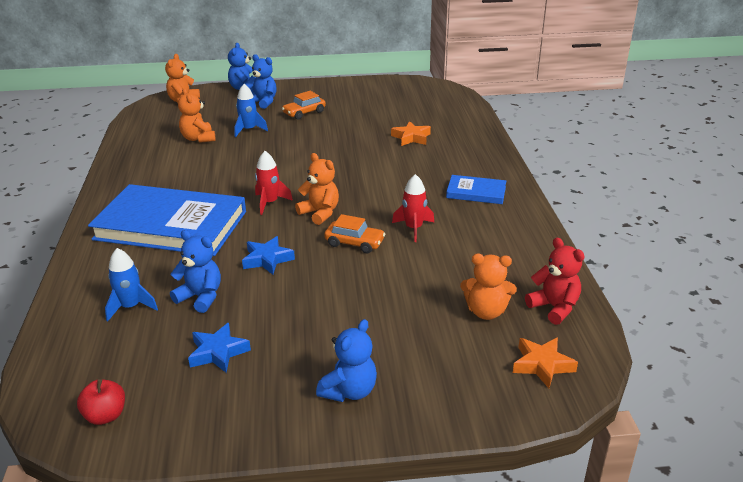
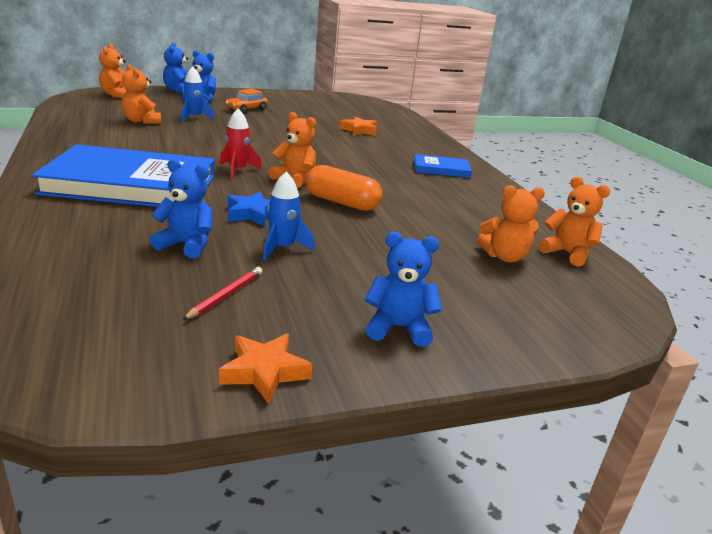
camera: 15 degrees left, 5 degrees down
(105, 416) = (93, 364): red apple -> none
(131, 307) = (100, 254): blue rocket -> blue rocket (282, 248)
(218, 352) = (225, 295): blue star -> red pencil
(349, 391) = (398, 328): blue teddy bear -> blue teddy bear turned 105 degrees counterclockwise
(354, 243) = (342, 202): orange car -> orange capsule
(413, 228) = (396, 193): red rocket -> none
(542, 365) = (586, 300): orange star -> orange star (264, 372)
(554, 307) = (567, 253): red teddy bear -> orange teddy bear

